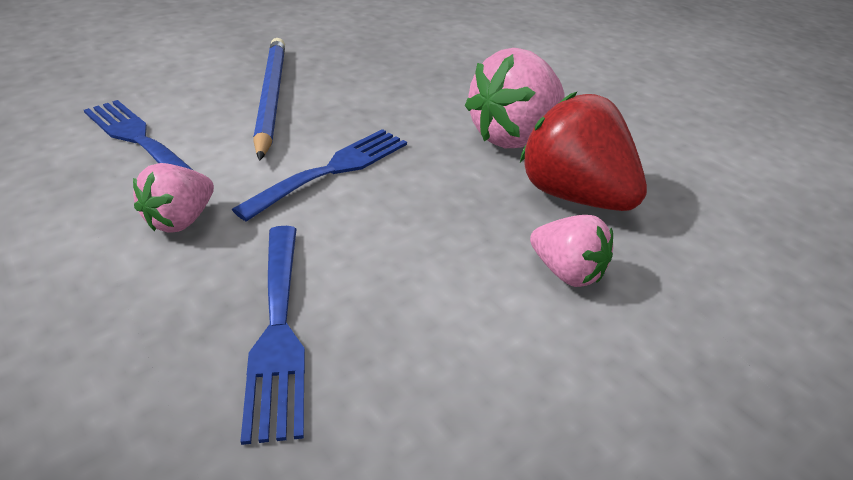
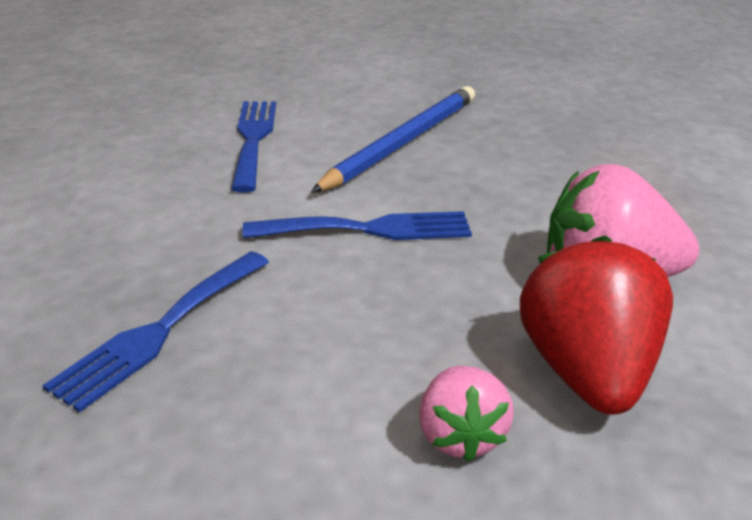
camera: 45 degrees right, 5 degrees down
(181, 220) = (203, 215): pink strawberry -> none

